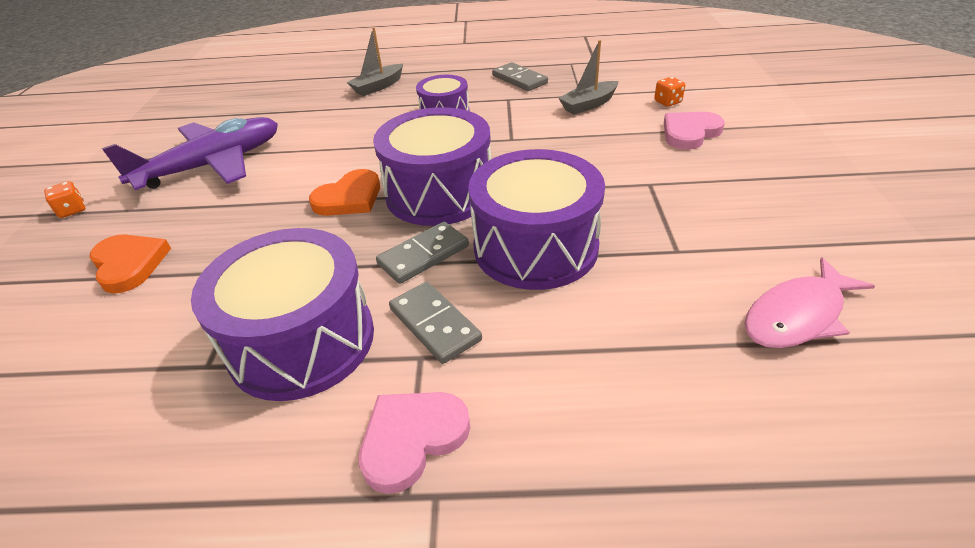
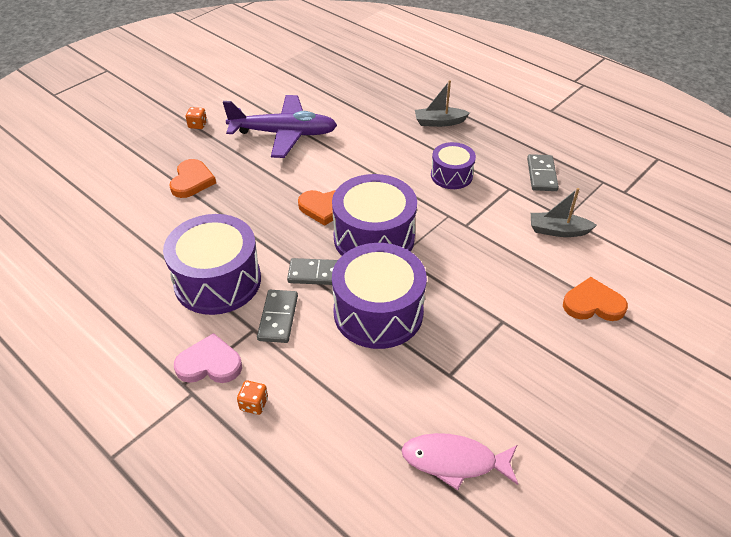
camera: 40 degrees right, 5 degrees up
(667, 102) = (620, 267): orange dice -> orange dice (254, 404)
(689, 133) = (593, 304): pink heart -> orange heart

